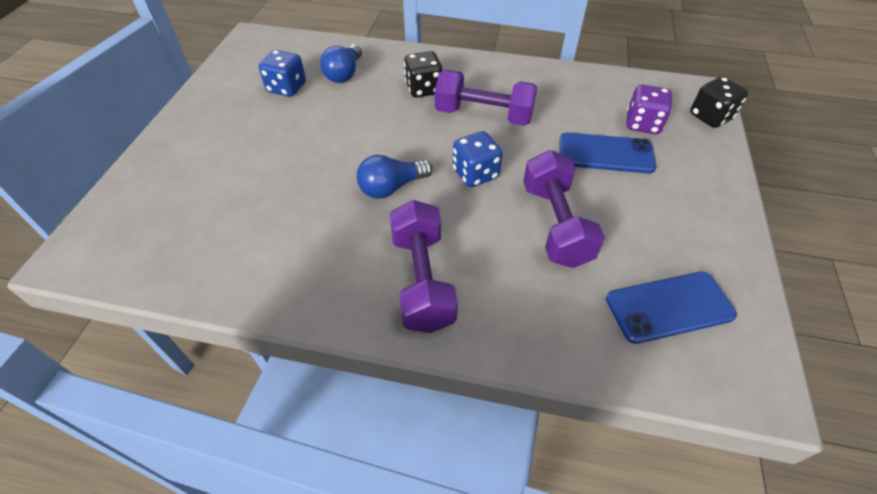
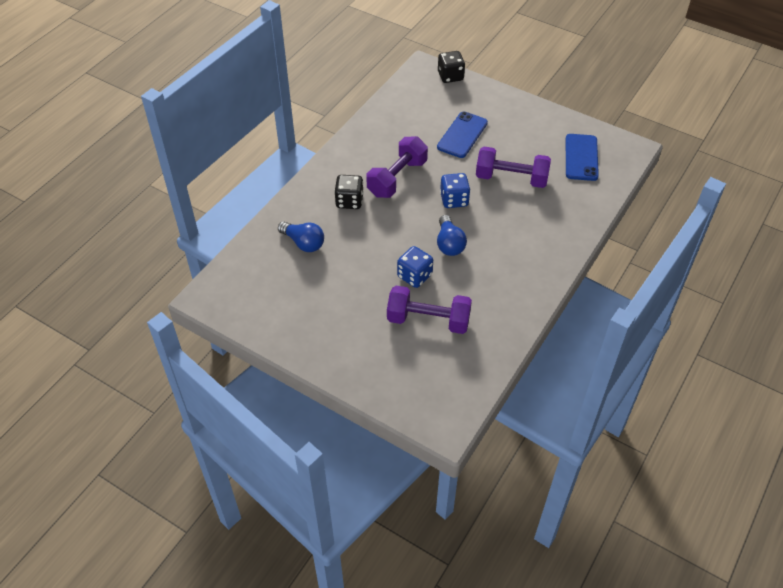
camera: 70 degrees left, 0 degrees up
(287, 88) = (304, 282): blue dice -> blue dice (414, 276)
(422, 280) = (531, 247): purple dumbbell -> purple dumbbell (428, 320)
(642, 124) = (443, 108): purple dice -> none

